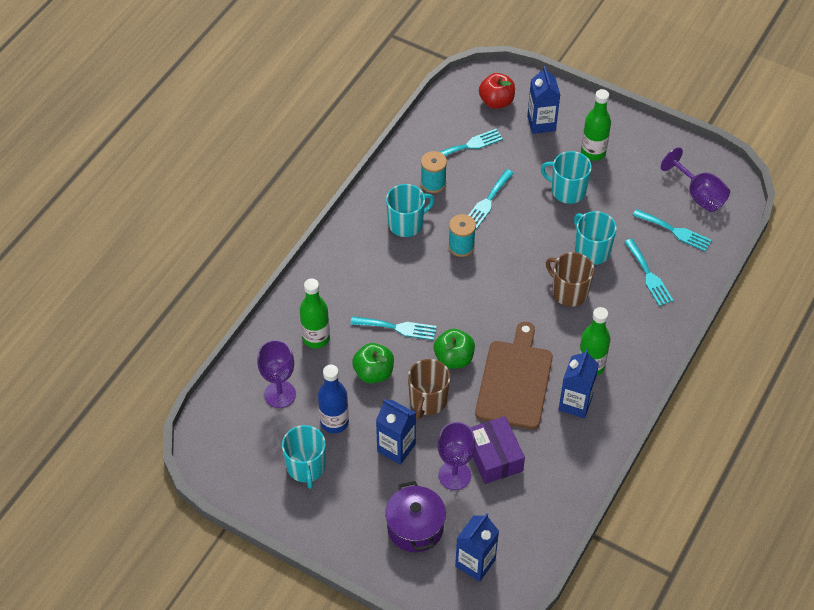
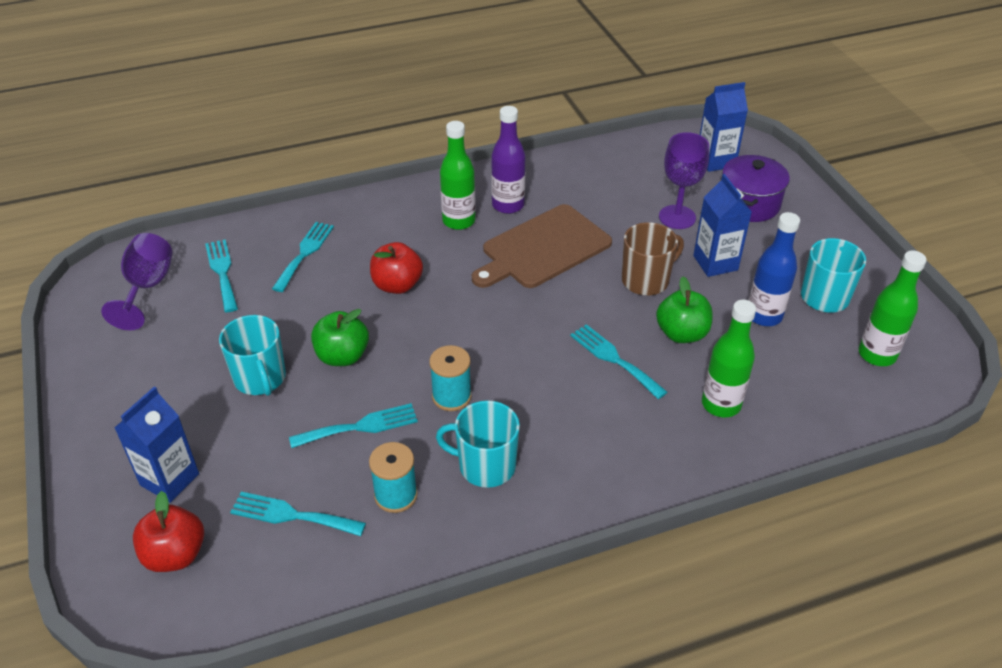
camera: 140 degrees left, 10 degrees down
(280, 394) = (809, 373): purple goblet -> none
(454, 358) = (582, 298): green apple -> green apple (342, 356)
(494, 457) = (626, 210): purple box -> none
(569, 292) = (397, 285): brown mug -> red apple
(575, 403) = (508, 205): blue carton -> purple bottle
(591, 250) = (324, 306): turquoise mug -> none
(593, 152) = (171, 401): green bottle -> green bottle (877, 355)

